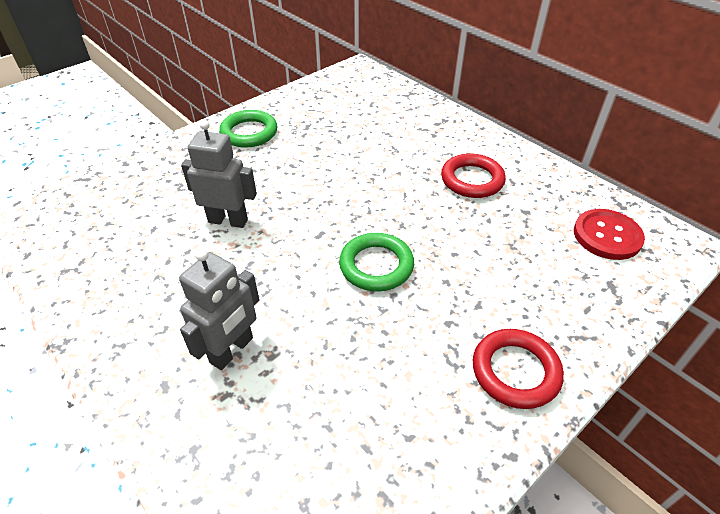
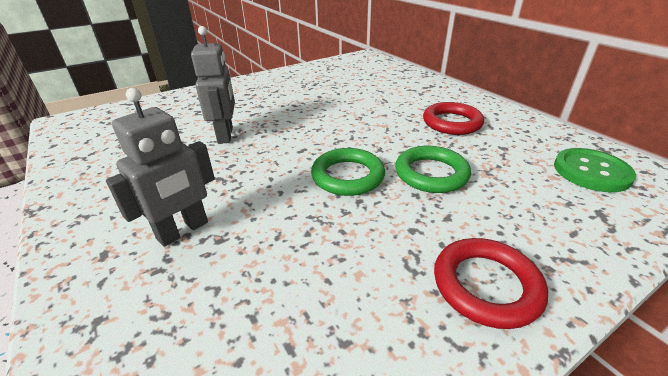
camera: 10 degrees right, 10 degrees down
(228, 221) = (226, 135): grey robot -> grey robot turned 60 degrees clockwise
(249, 133) = (267, 85): green ring -> green ring (431, 174)
(607, 236) = (591, 171): red button -> green button

